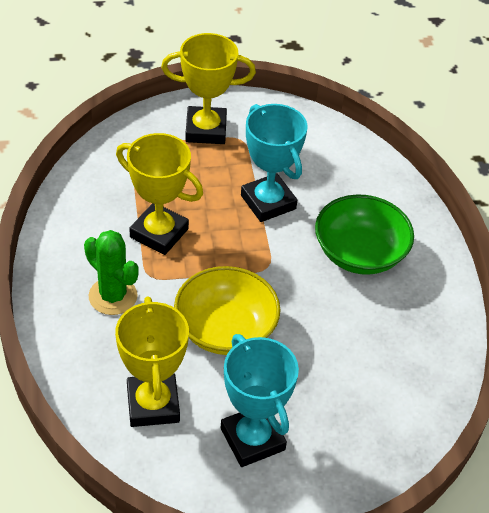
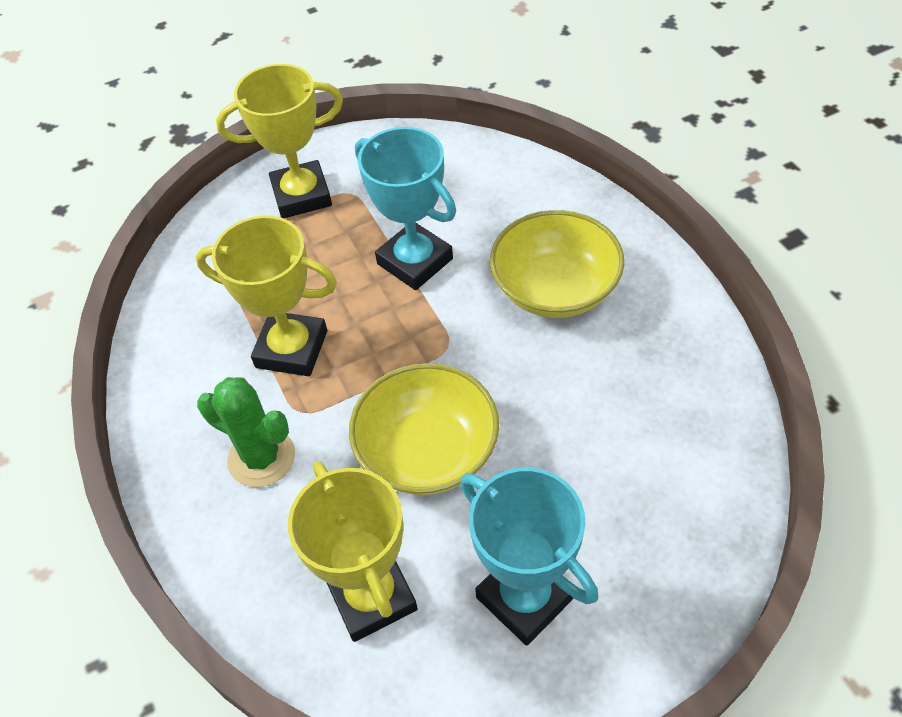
camera: 10 degrees left, 5 degrees up
(359, 253) = (555, 289): green bowl -> yellow bowl

